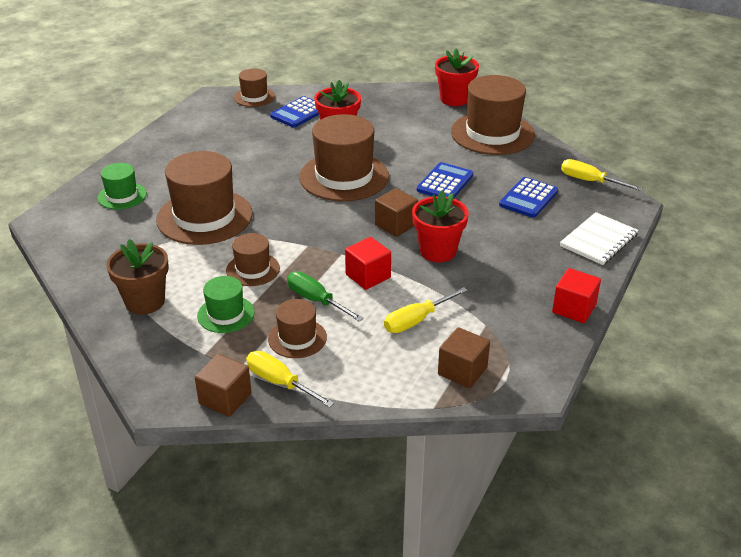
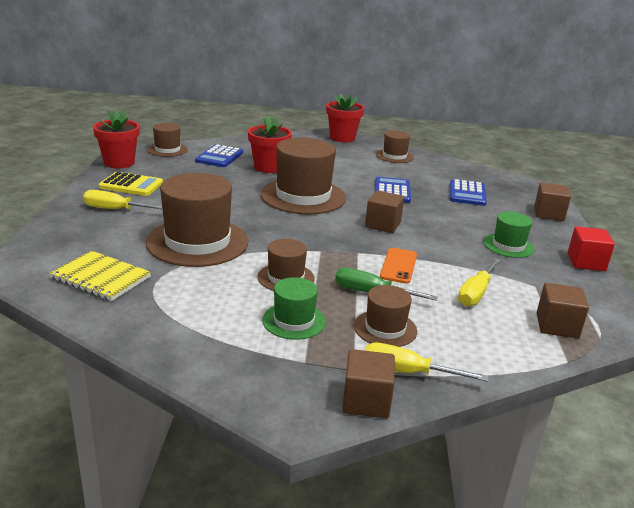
camera: 25 degrees left, 10 degrees down
(103, 241) = (101, 278): none -> yellow notebook
(122, 196) = (92, 236): green hat -> green hat (508, 245)
(145, 302) = (195, 325): brown flower pot -> none
(191, 140) = (131, 185): none -> yellow calculator
(368, 276) = (398, 266): red cube -> orange phone
(438, 251) = (437, 238): red flower pot -> red flower pot (119, 163)
(492, 133) = (394, 156): brown hat -> brown hat, size x0.52
(589, 181) = (498, 178): yellow screwdriver -> yellow screwdriver (115, 209)
(598, 240) = (548, 214): white notebook -> brown cube

